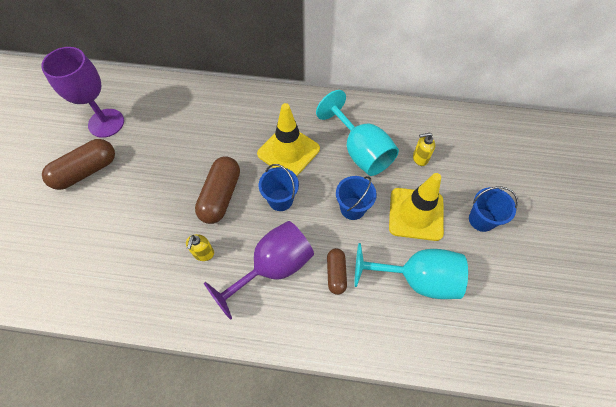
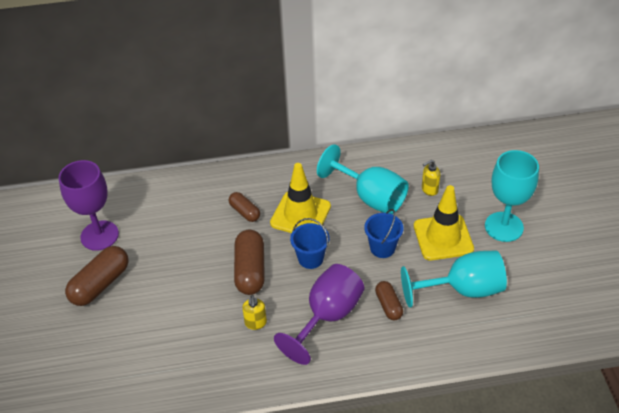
camera: 15 degrees left, 15 degrees down
(239, 134) = (245, 212): none -> brown capsule
(481, 220) = (504, 227): blue bucket -> turquoise goblet

